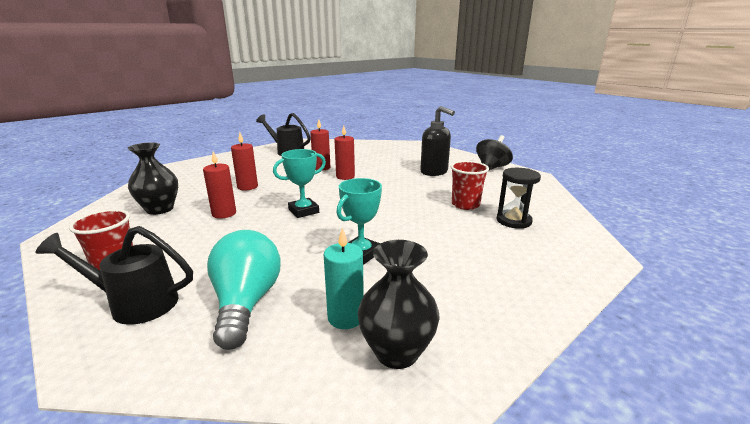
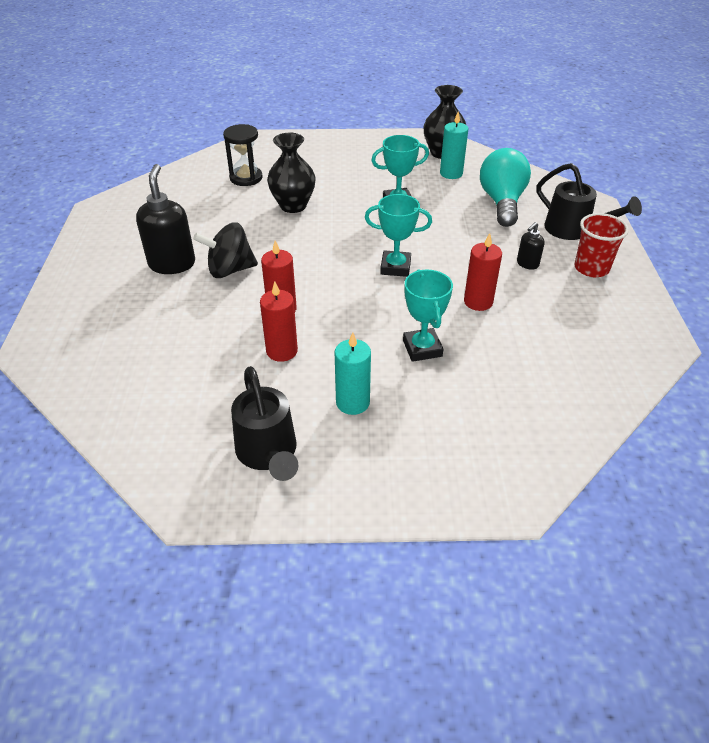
camera: 140 degrees left, 20 degrees up
(160, 209) = (549, 347): black vase -> black vase (293, 206)
(190, 249) = (527, 264): none -> black soap dispenser
(246, 303) = (502, 202): turquoise light bulb -> turquoise light bulb turned 150 degrees clockwise
(247, 187) = (422, 348): red candle -> turquoise trophy
(267, 166) = (352, 402): none -> turquoise candle
(465, 205) = (245, 207): red cup -> none
(491, 168) = (100, 239): black spinning top -> black spinning top (230, 270)

